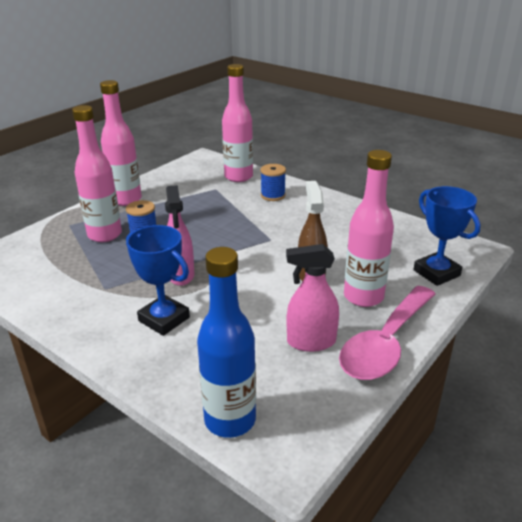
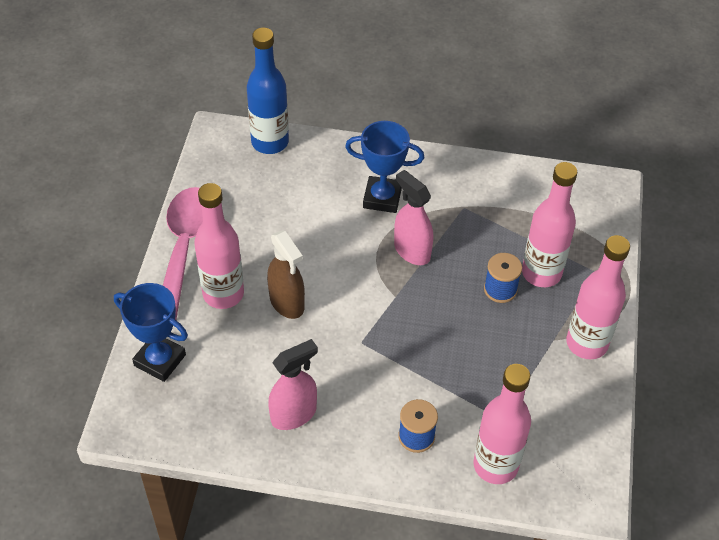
camera: 150 degrees right, 20 degrees up
(310, 342) = (247, 224): pink spray bottle -> pink spray bottle (294, 414)

